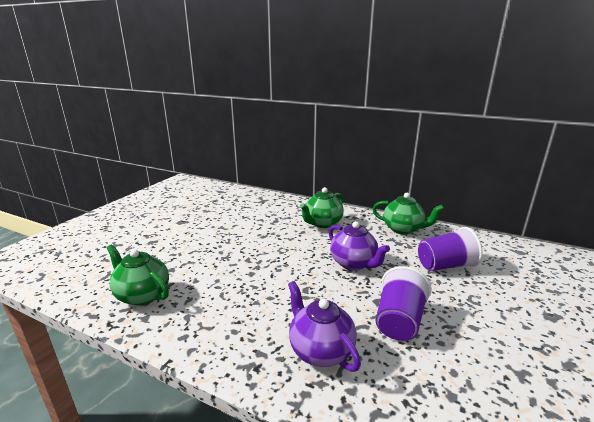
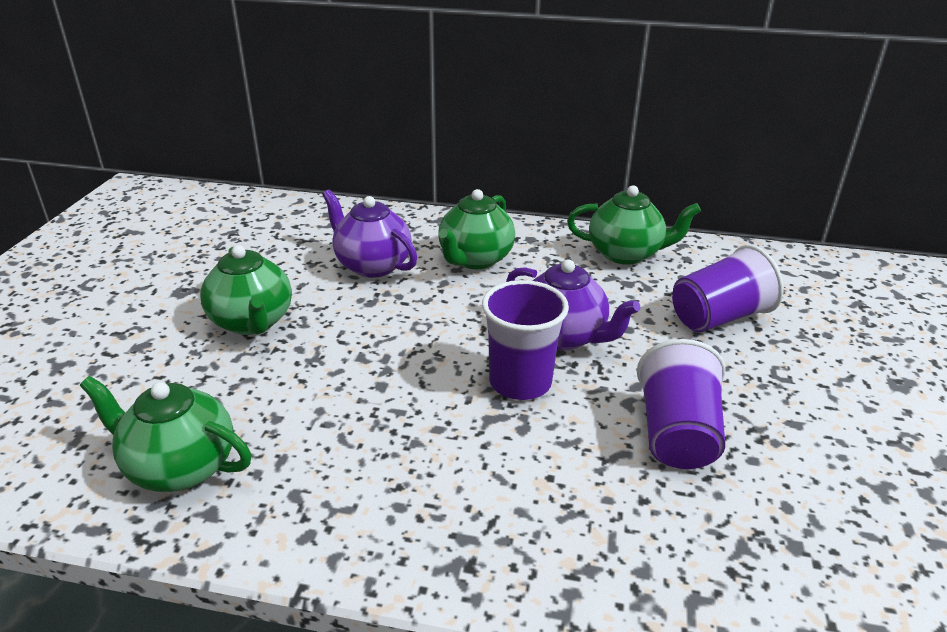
camera: 15 degrees left, 10 degrees up
(205, 238) = (252, 322): none -> green teapot
(320, 350) = (567, 512): purple teapot -> purple teapot (372, 265)
(322, 282) = (520, 382): none -> purple cup

